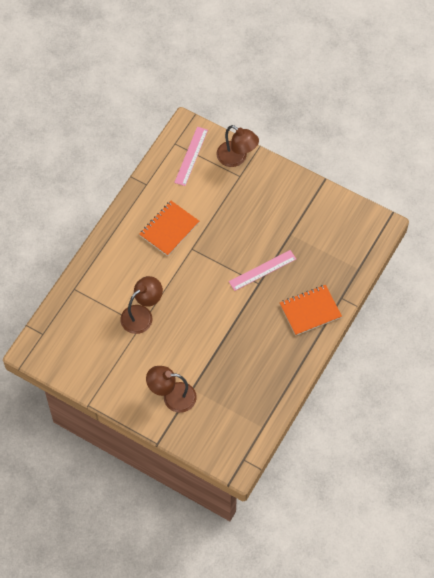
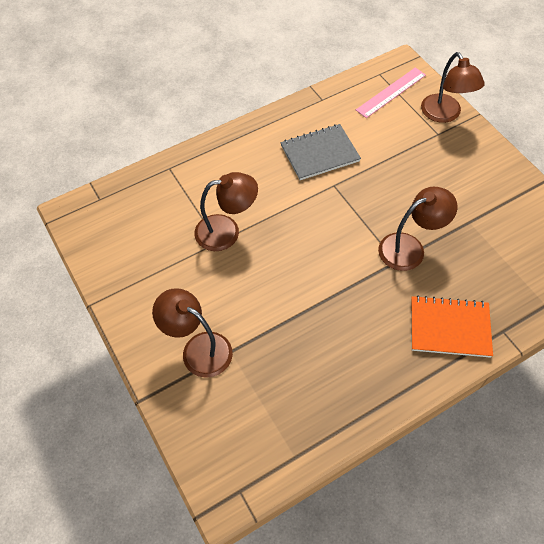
camera: 30 degrees right, 5 degrees down
(169, 229) = (320, 153): orange notebook -> grey notebook
(262, 270) = (410, 248): pink ruler -> brown lamp

